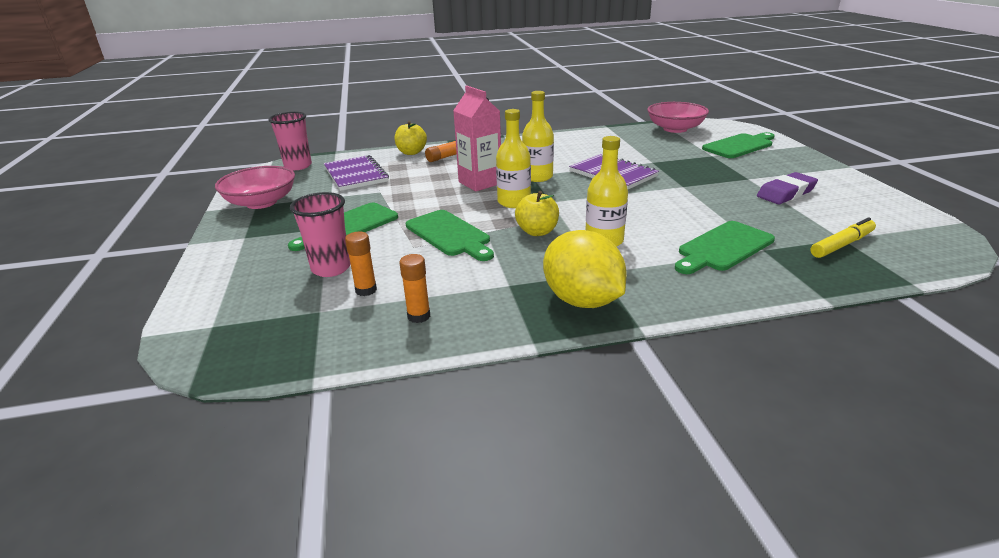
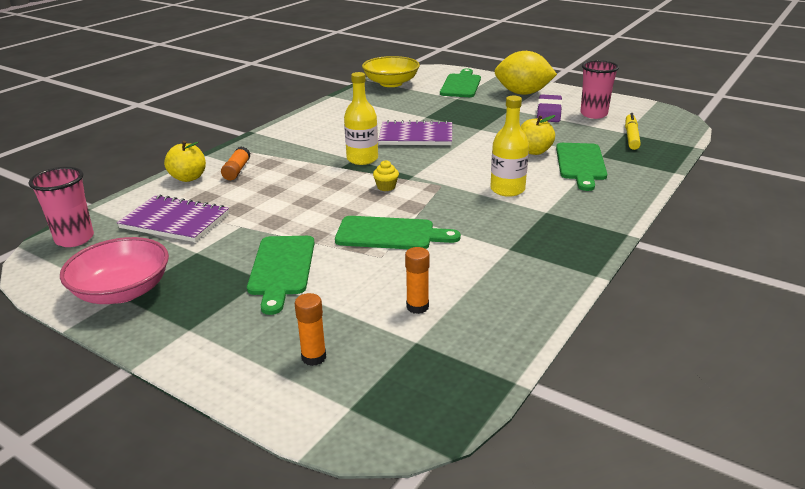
camera: 45 degrees left, 0 degrees up
(331, 268) = (349, 308): pink cup -> pink cup (593, 114)
(419, 316) = (496, 301): orange glue stick -> orange glue stick (314, 357)
(480, 183) = (323, 182): pink carton -> none
(514, 202) = (386, 187): yellow bottle -> yellow cupcake
(537, 232) = (451, 202): yellow apple -> yellow apple (534, 151)
(582, 300) = (571, 235): yellow lemon -> yellow lemon (523, 93)
(675, 129) = (391, 83): pink bowl -> yellow bowl

